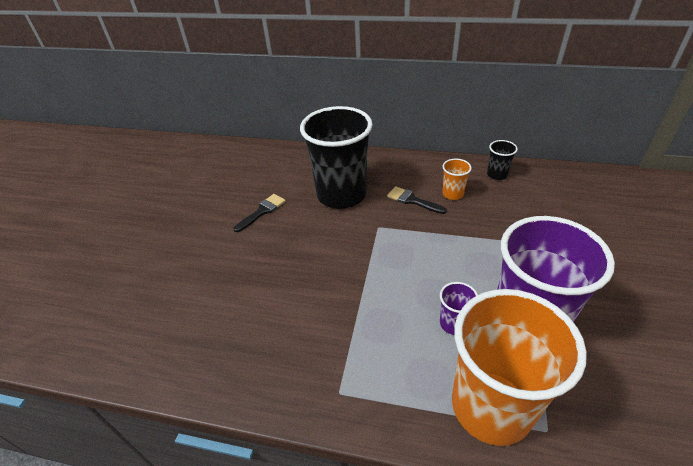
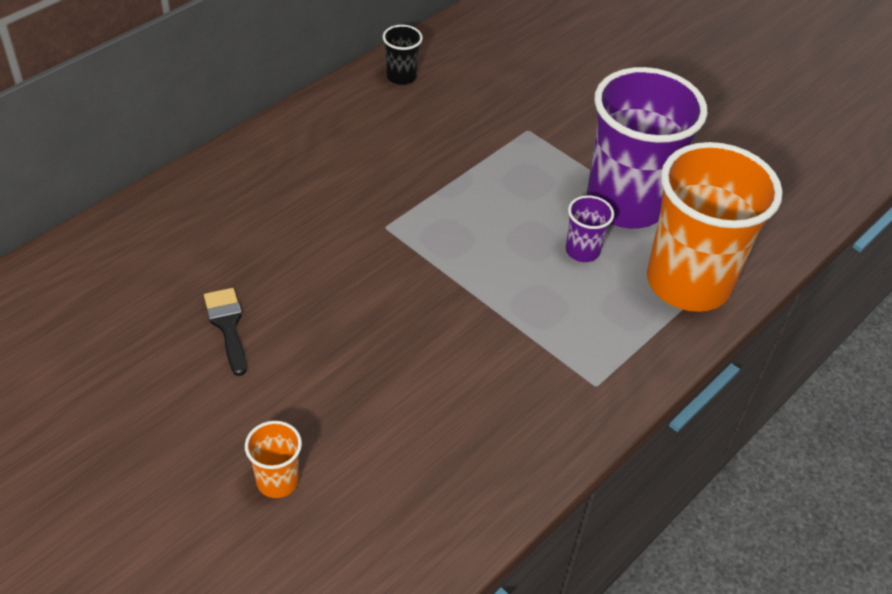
camera: 65 degrees left, 5 degrees up
(341, 194) = (284, 227): black cup -> none
(412, 200) = (369, 170): black brush -> none
(452, 194) = (395, 131): orange cup -> orange cup (277, 481)

